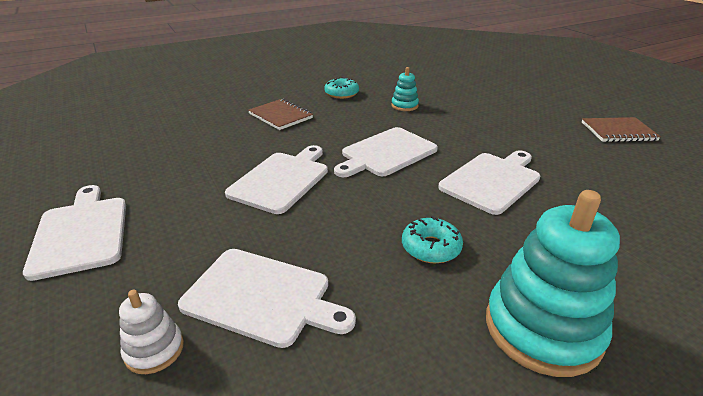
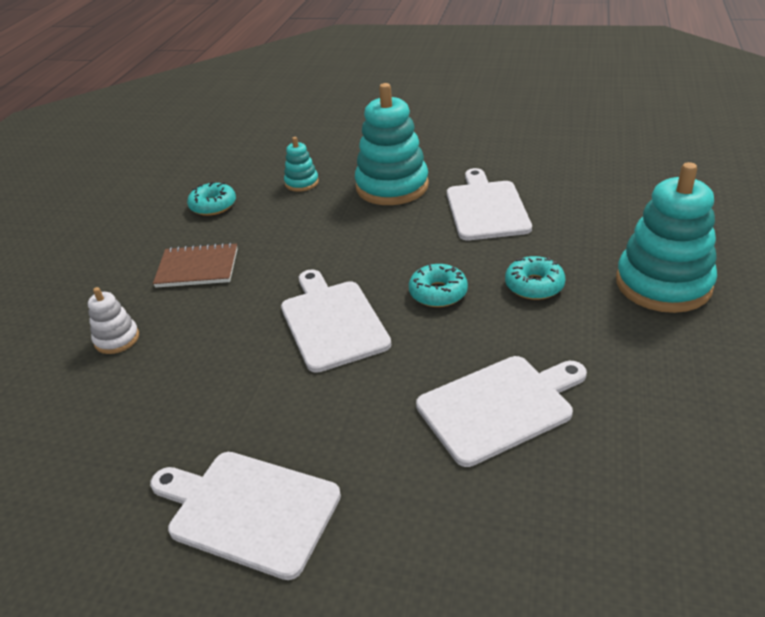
camera: 45 degrees left, 5 degrees up
(154, 350) = (504, 500): white stacking toy -> white stacking toy (117, 339)
(362, 206) = (438, 293): none -> turquoise donut
(386, 153) = (372, 237): white cutting board -> none
(452, 134) = (392, 186): none -> turquoise stacking toy
(618, 131) = (498, 113): brown notebook -> none

